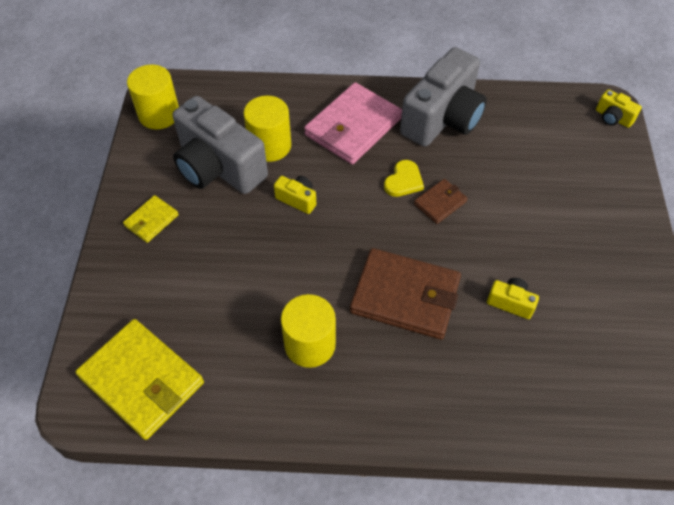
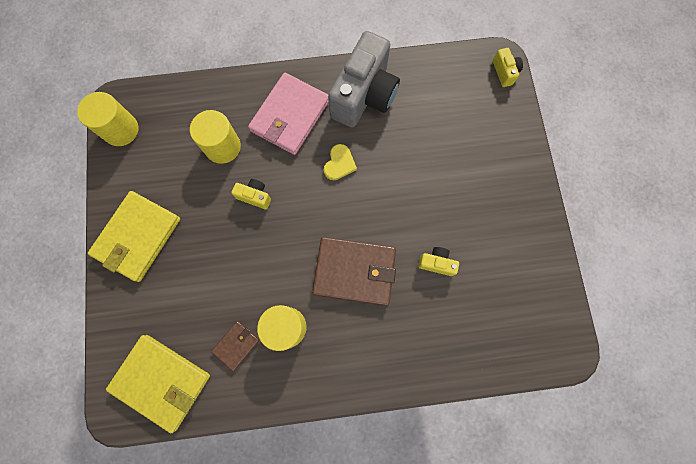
camera: 10 degrees left, 20 degrees up
(151, 220) = (137, 237): yellow wallet -> yellow wallet, size x2.02
(218, 167) = (183, 176): grey camera -> none
(440, 203) = (372, 180): brown wallet -> brown wallet (236, 345)
(613, 118) = (504, 72): yellow camera -> yellow camera turned 135 degrees counterclockwise

